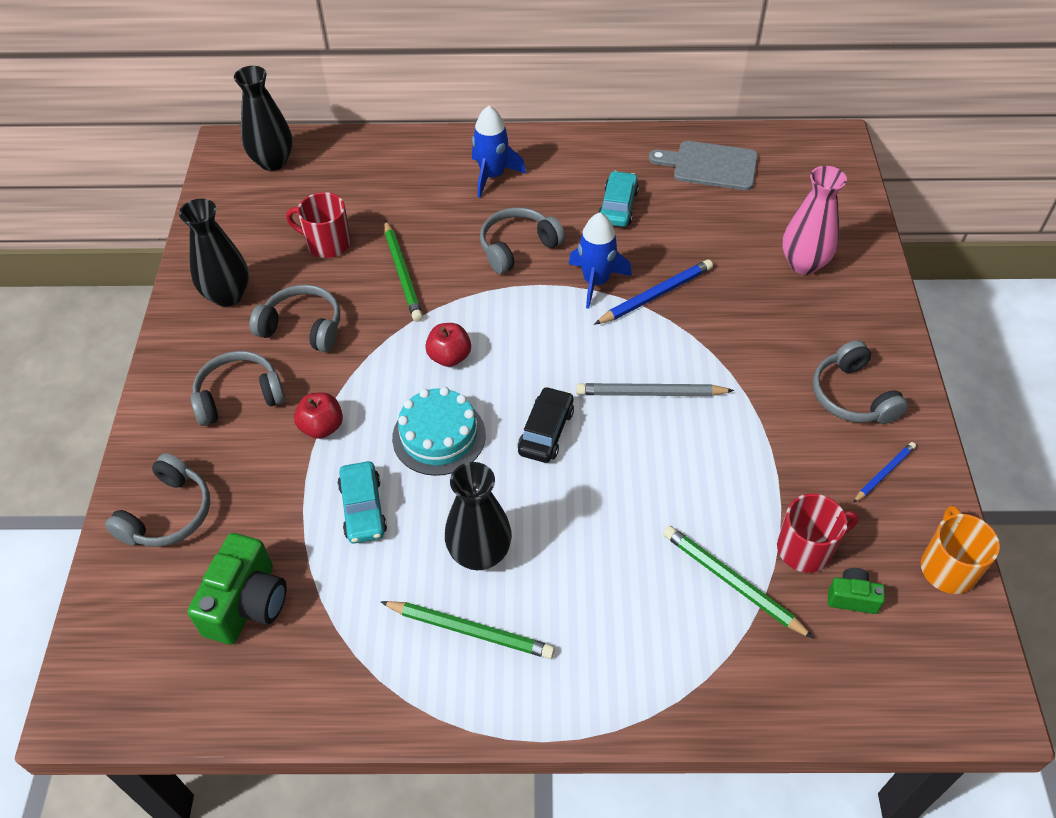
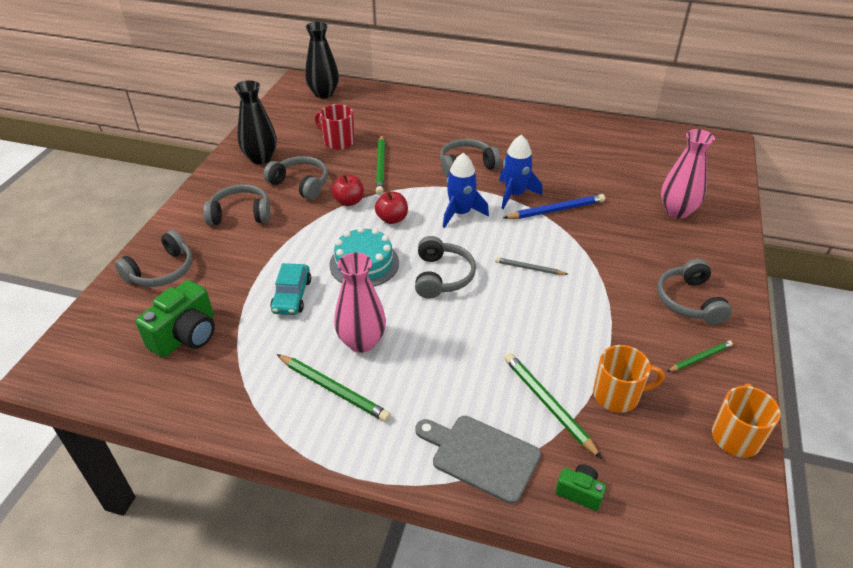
camera: 15 degrees right, 10 degrees down
(322, 427) = (286, 242): red apple -> red apple (349, 201)
(480, 554) = (362, 342): black vase -> pink vase
(492, 176) = (465, 123): blue rocket -> blue rocket (460, 213)
(546, 431) = (442, 276): black car -> grey headphones
(618, 206) = (547, 154): turquoise car -> none
(650, 393) = (529, 268): grey pencil -> grey pencil, size x0.61
(710, 165) = (624, 142): grey cutting board -> grey cutting board (481, 456)
(806, 548) = (617, 395): red mug -> orange mug
(852, 598) = (645, 438): green camera -> green camera (579, 492)
(884, 473) = (700, 358): blue pencil -> green pencil

